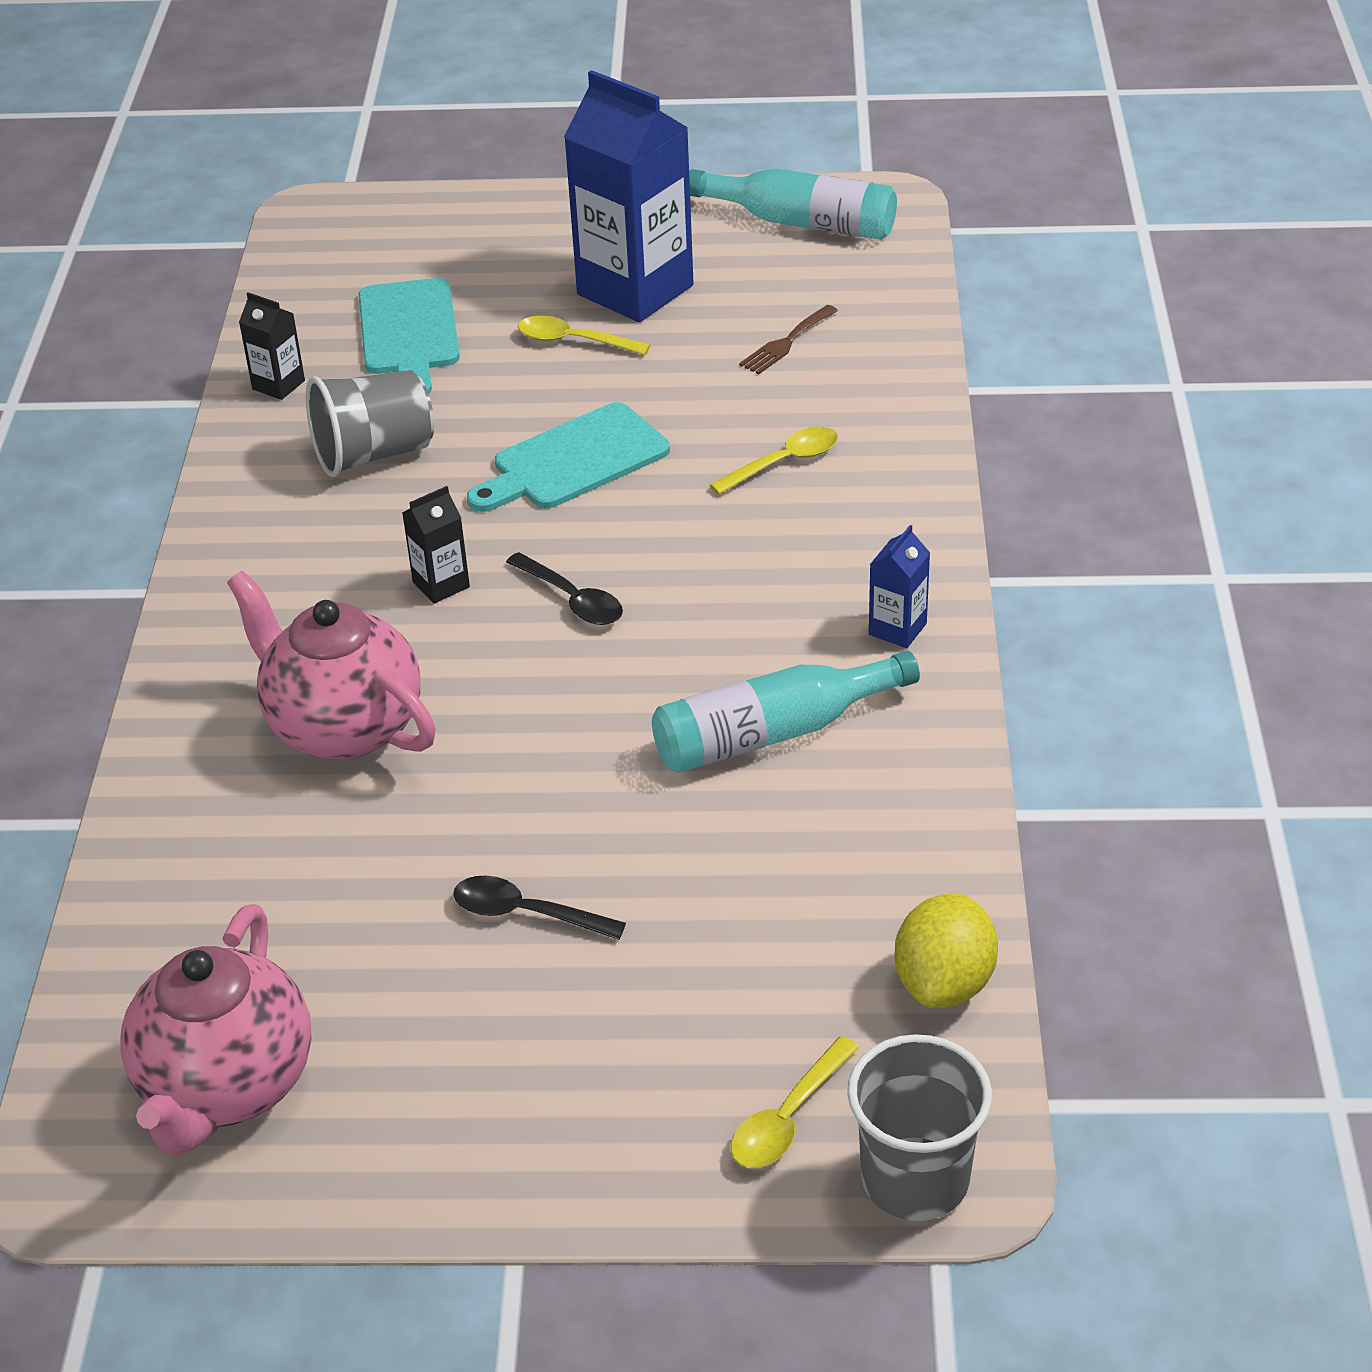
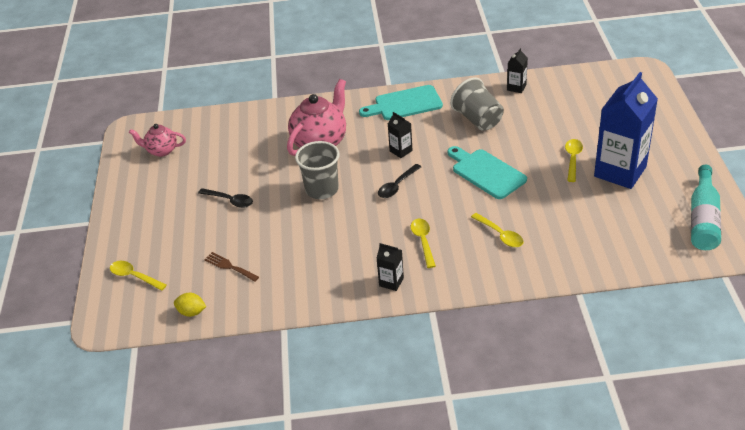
camera: 85 degrees right, 0 degrees up
(227, 1086) = (161, 151): pink teapot -> pink teapot, size x0.57
(409, 333) = (563, 113): turquoise cutting board -> turquoise cutting board (405, 104)
(526, 913) = (230, 200): black spoon -> black spoon turned 105 degrees clockwise
(772, 733) = (324, 251): turquoise bottle -> none
(777, 572) = (423, 241): none -> yellow spoon
(786, 343) = (594, 225): brown fork -> brown fork (229, 266)
(897, 629) = (391, 282): blue carton -> black carton
(915, 1179) = (104, 311): grey cup -> grey cup (322, 189)
(944, 983) = (192, 312): yellow lemon -> yellow lemon, size x0.62

